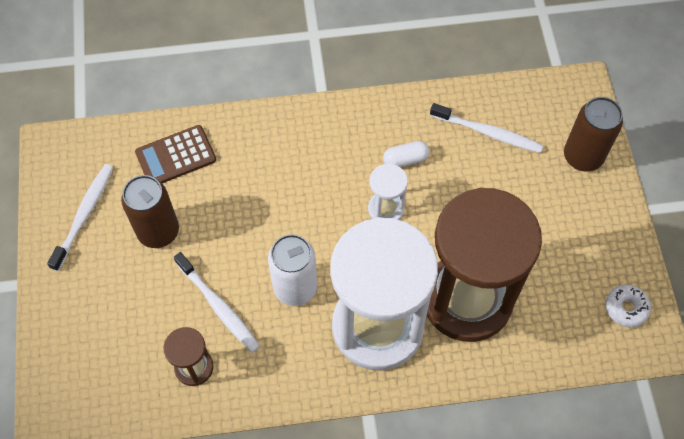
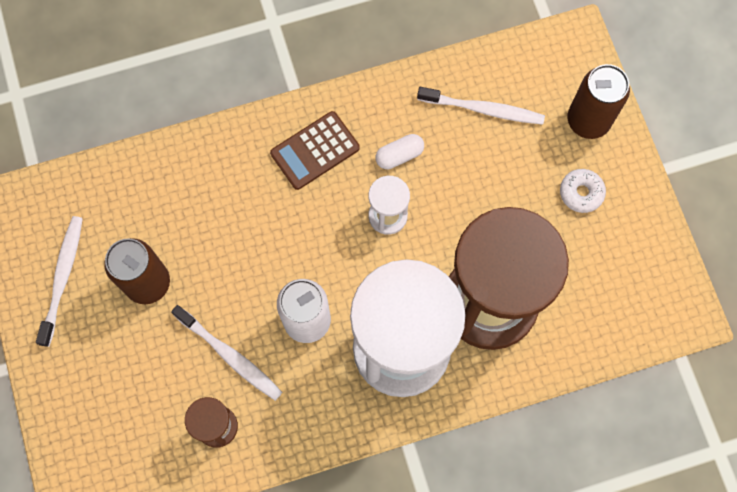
camera: 10 degrees left, 10 degrees up
(176, 156) = (149, 193): brown calculator -> brown calculator (315, 151)
(626, 308) = (655, 283): white donut -> white donut (581, 193)

